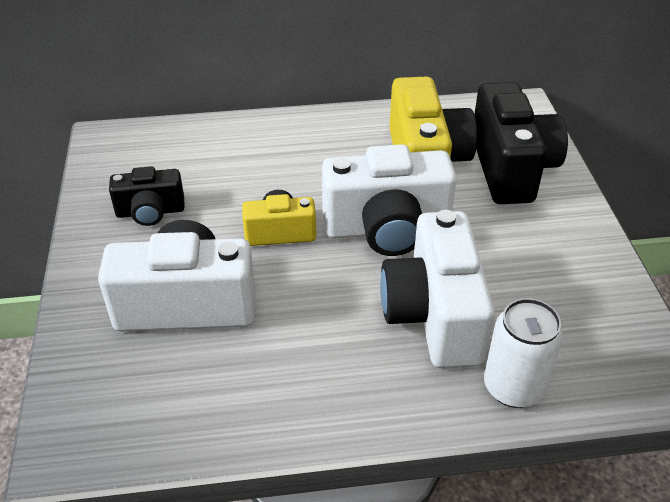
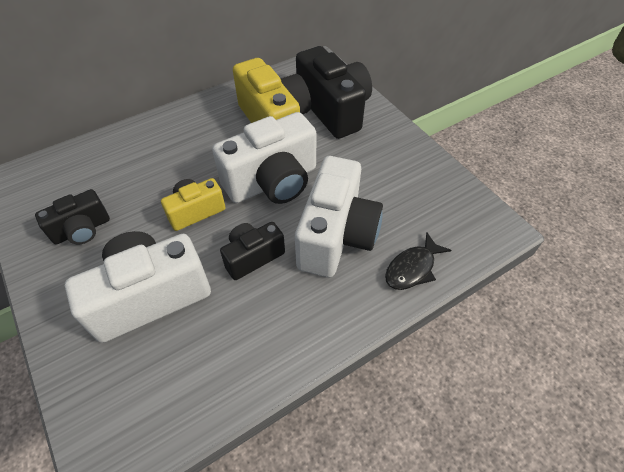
camera: 25 degrees left, 10 degrees up
(320, 303) = (253, 256): none -> black camera
(434, 315) = (336, 235): white camera -> white camera turned 135 degrees counterclockwise
(513, 387) = (412, 268): white can -> black fish

